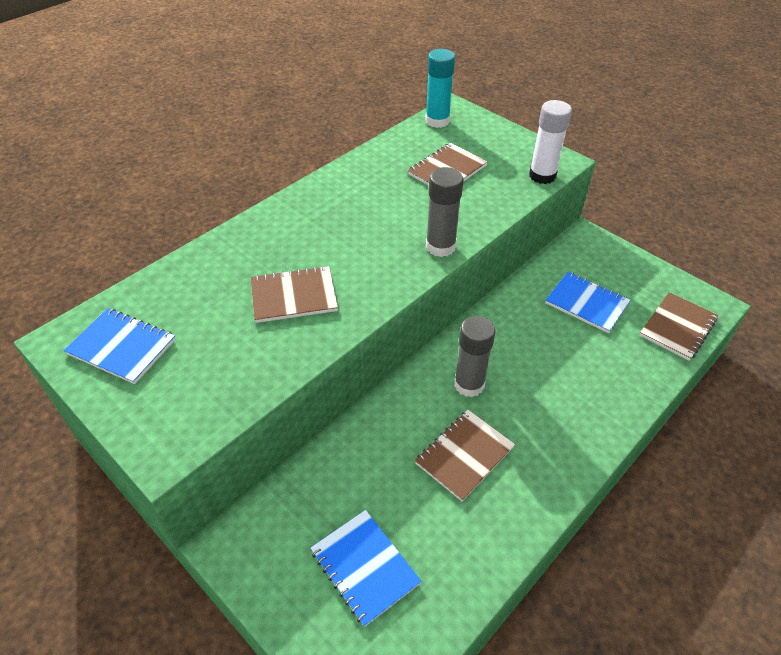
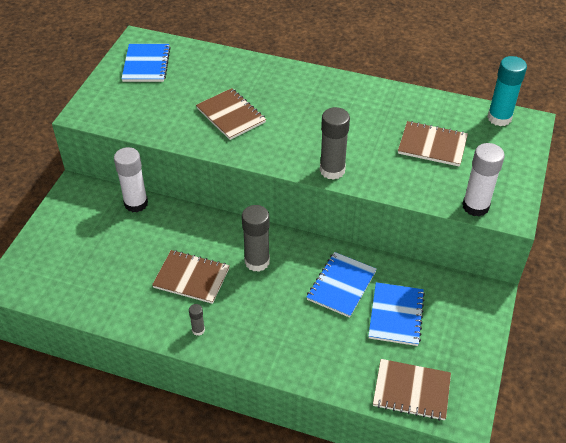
camera: 65 degrees right, 0 degrees up
(306, 476) = (136, 203): none -> white glue stick
(364, 567) = (85, 254): blue notebook -> blue notebook (341, 285)
(546, 475) = (198, 330): none -> grey glue stick

